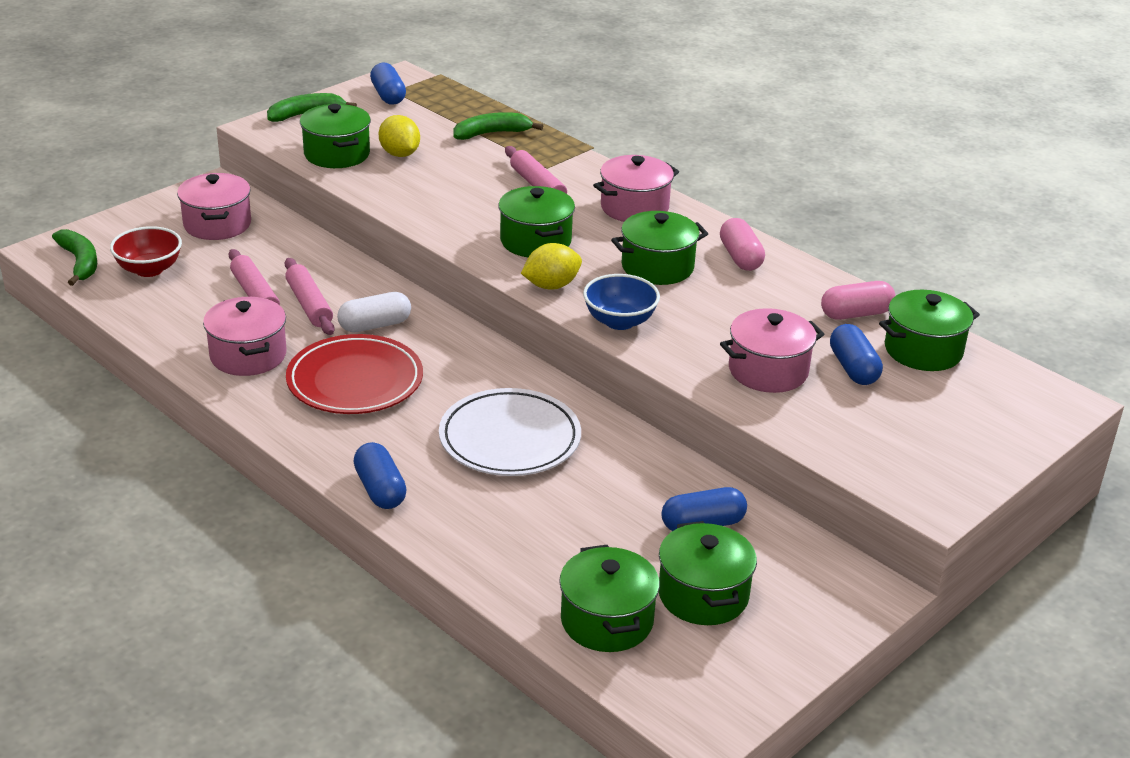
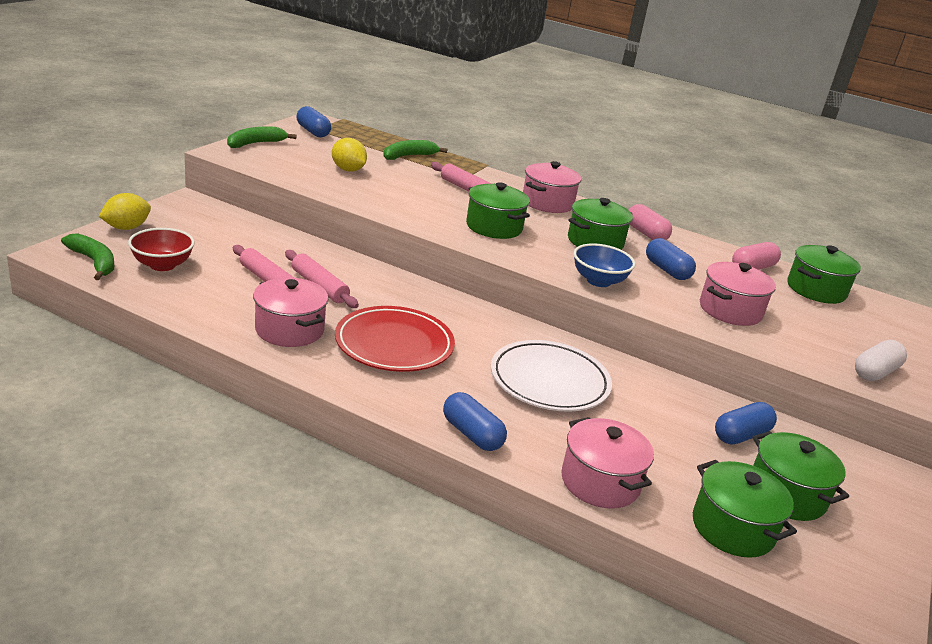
camera: 20 degrees left, 5 degrees down
(217, 224) = (206, 228): pink pot -> pink pot (600, 482)
(337, 154) = (298, 170): green pot -> none
(375, 325) = (383, 299): white capsule -> white capsule (875, 372)
(551, 286) = (529, 258): yellow lemon -> yellow lemon (126, 228)
(853, 368) = (783, 305): blue capsule -> blue capsule (667, 270)

